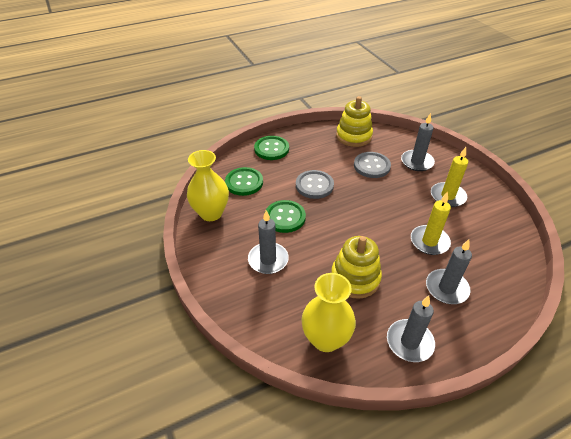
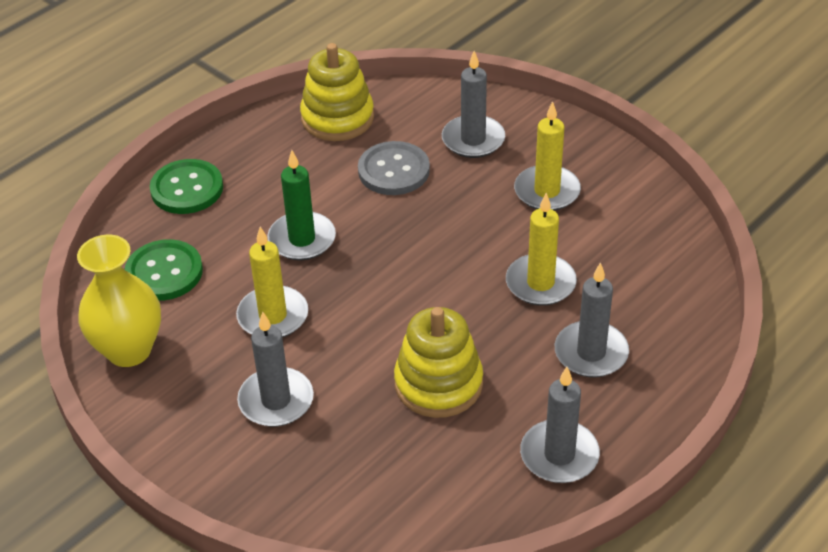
camera: 20 degrees left, 0 degrees up
(285, 217) = (273, 316): green button -> yellow candle
(314, 185) = (302, 239): grey button -> green candle
(326, 339) = (427, 495): yellow vase -> none

